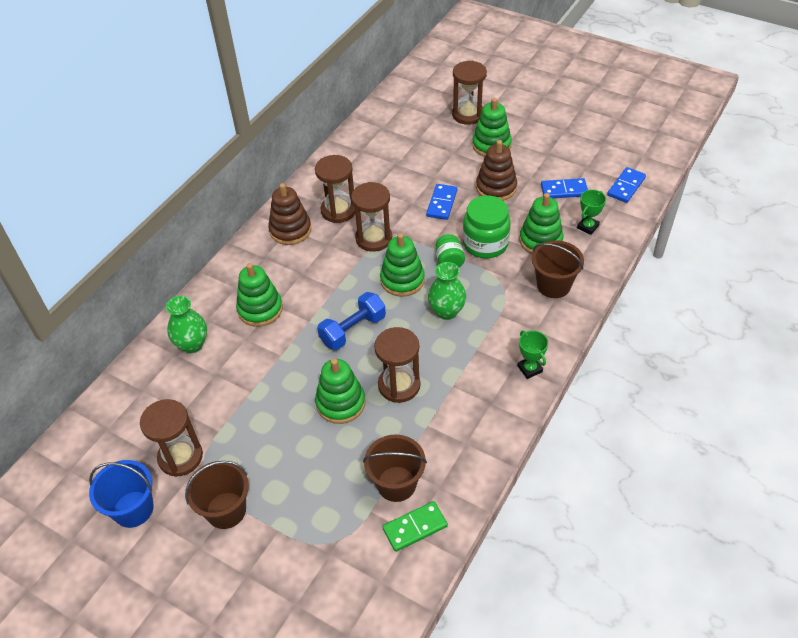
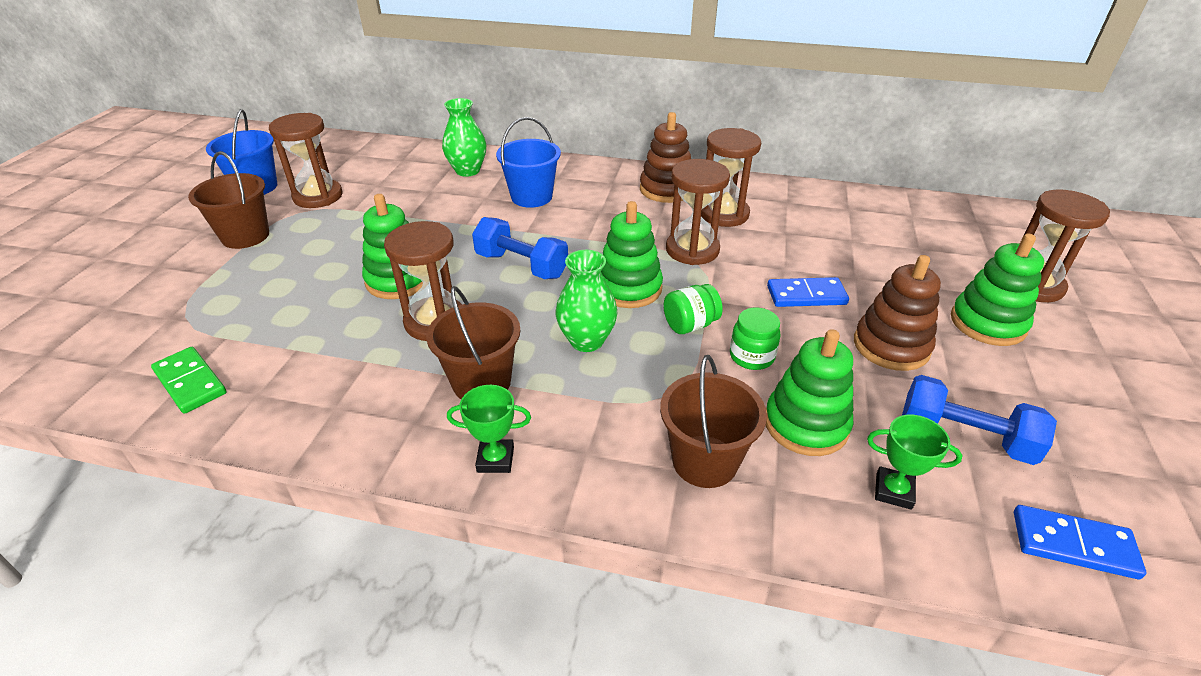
camera: 70 degrees right, 10 degrees down
(260, 309) = (531, 197): green stacking toy -> blue bucket
(396, 484) = (266, 351): brown bucket -> brown bucket (481, 382)
(485, 244) = (751, 356): green jar -> green jar, size x0.57
(530, 369) = (495, 459): green trophy -> green trophy turned 45 degrees clockwise
(564, 190) = (964, 437): blue domino -> blue dumbbell

